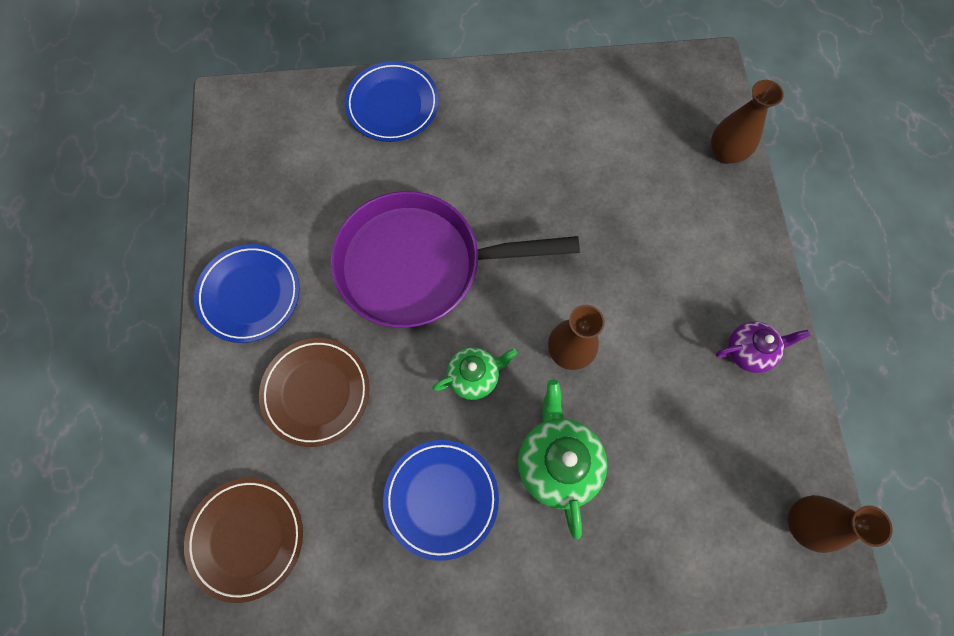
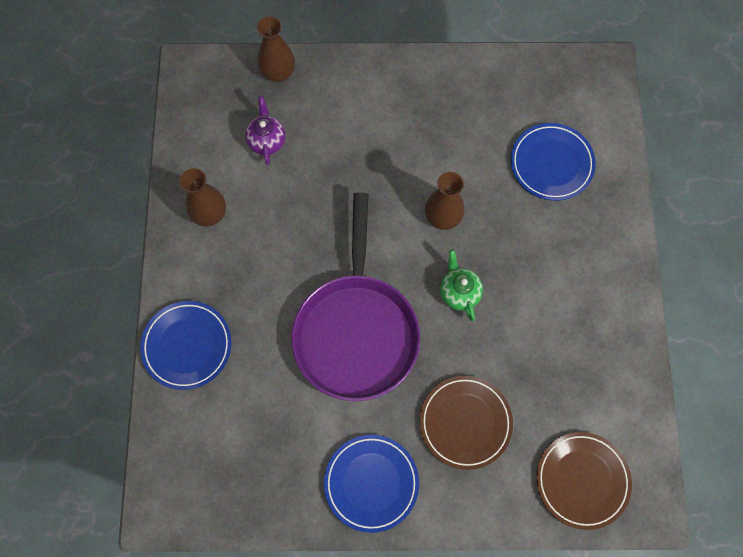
camera: 85 degrees left, 0 degrees up
(441, 498) = (554, 325): blue plate -> blue plate (551, 164)
(557, 462) = (530, 237): green teapot -> none
(748, 351) = (451, 89): purple teapot -> purple teapot (267, 141)
(803, 523) = (576, 80): brown vase -> brown vase (210, 214)

